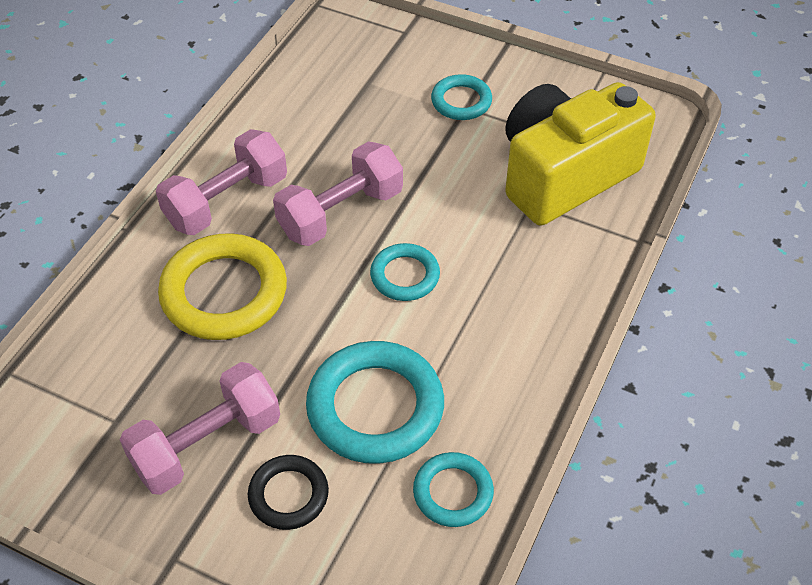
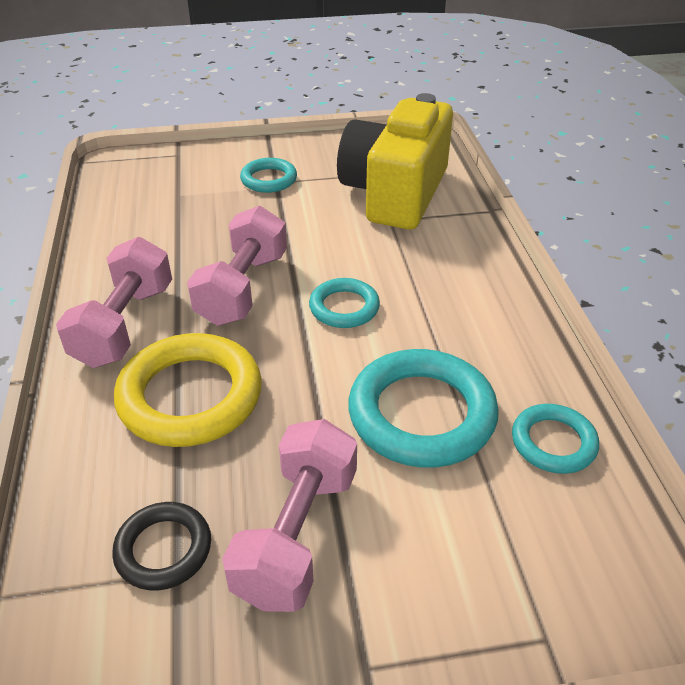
camera: 35 degrees left, 10 degrees down
(288, 495) = (420, 531): black ring -> black ring (163, 549)

